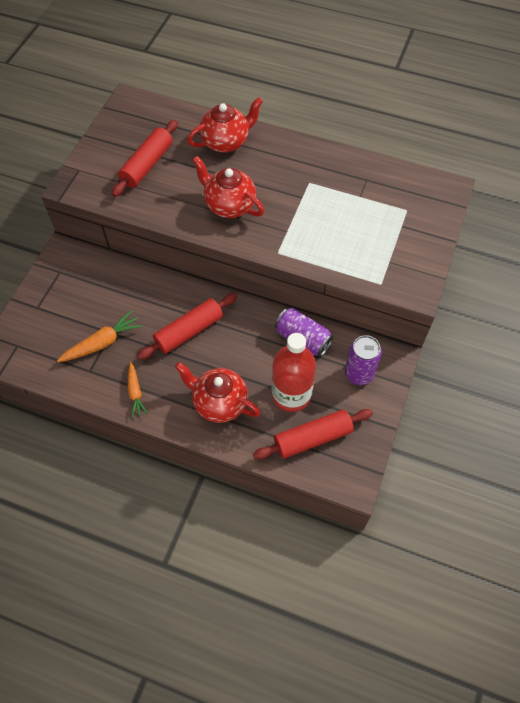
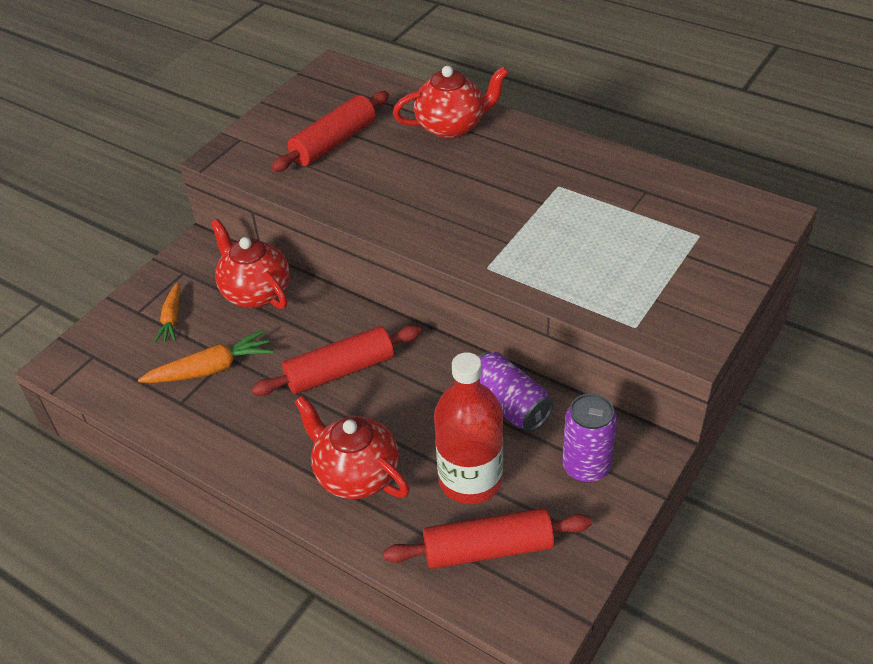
camera: 15 degrees right, 15 degrees down
(135, 392) = (236, 441): orange carrot -> orange carrot (172, 318)
(229, 205) = (433, 201): red teapot -> red teapot (256, 292)

